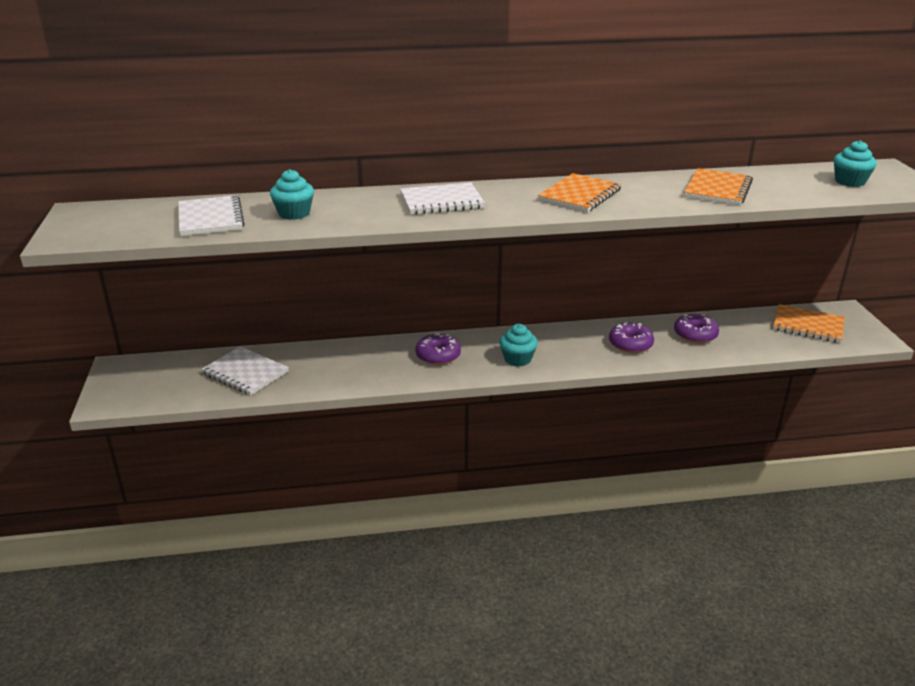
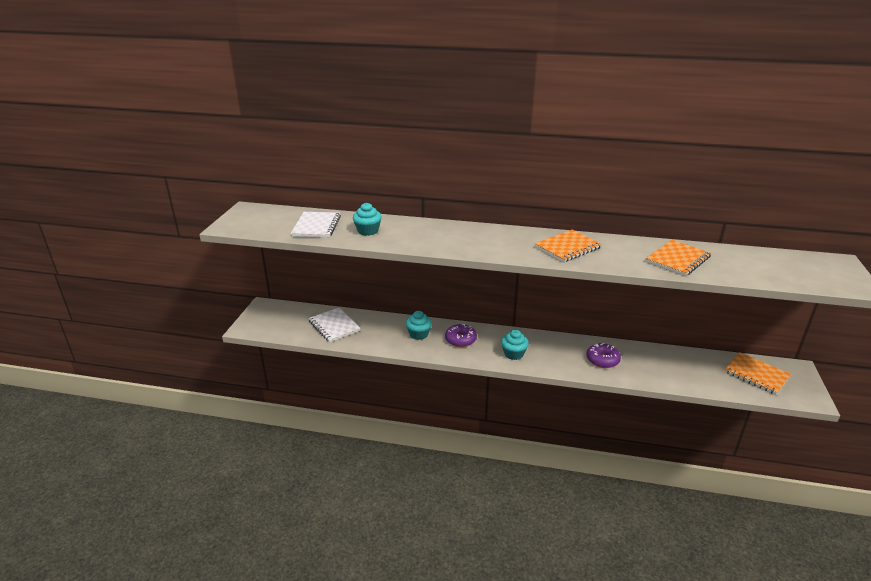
camera: 20 degrees right, 0 degrees up
(441, 201) = (467, 237): white notebook -> none
(695, 335) = (657, 363): purple donut -> none
(850, 181) = (796, 270): turquoise cupcake -> turquoise cupcake (419, 334)

